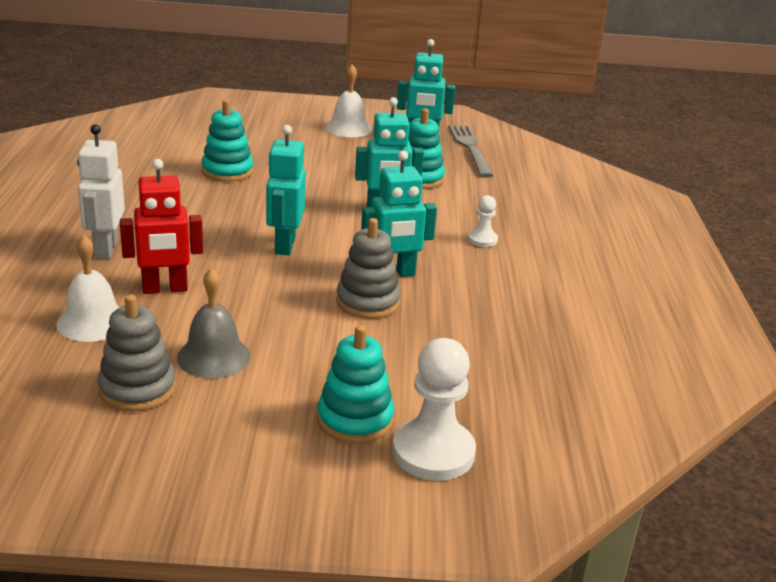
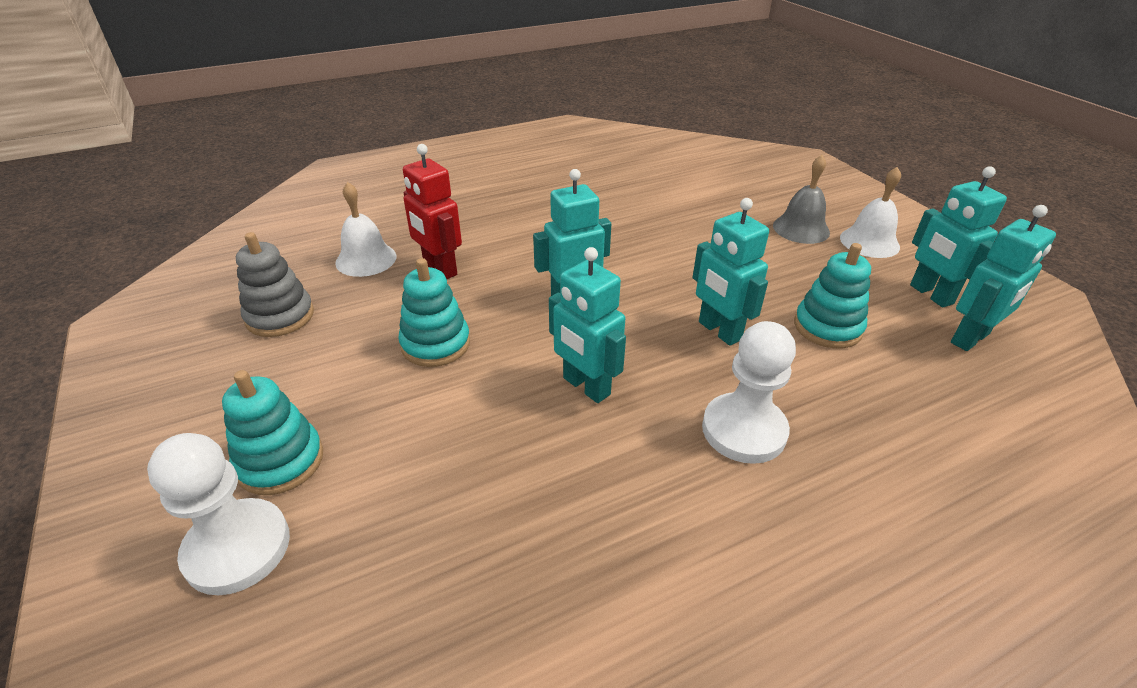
camera: 65 degrees right, 10 degrees up
(105, 249) = (479, 221): white robot -> none
(213, 356) = (348, 334): grey bell -> grey bell (801, 229)
(227, 171) = (675, 218): turquoise stacking toy -> turquoise stacking toy (435, 344)
(368, 302) = (511, 389): grey stacking toy -> none
(470, 148) = (970, 339): grey fork -> turquoise robot
(482, 239) = (744, 430): white pawn -> white pawn, size x1.96

